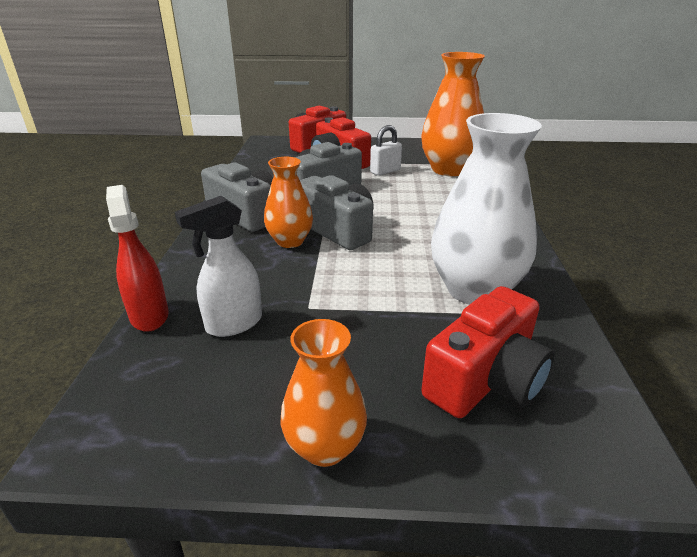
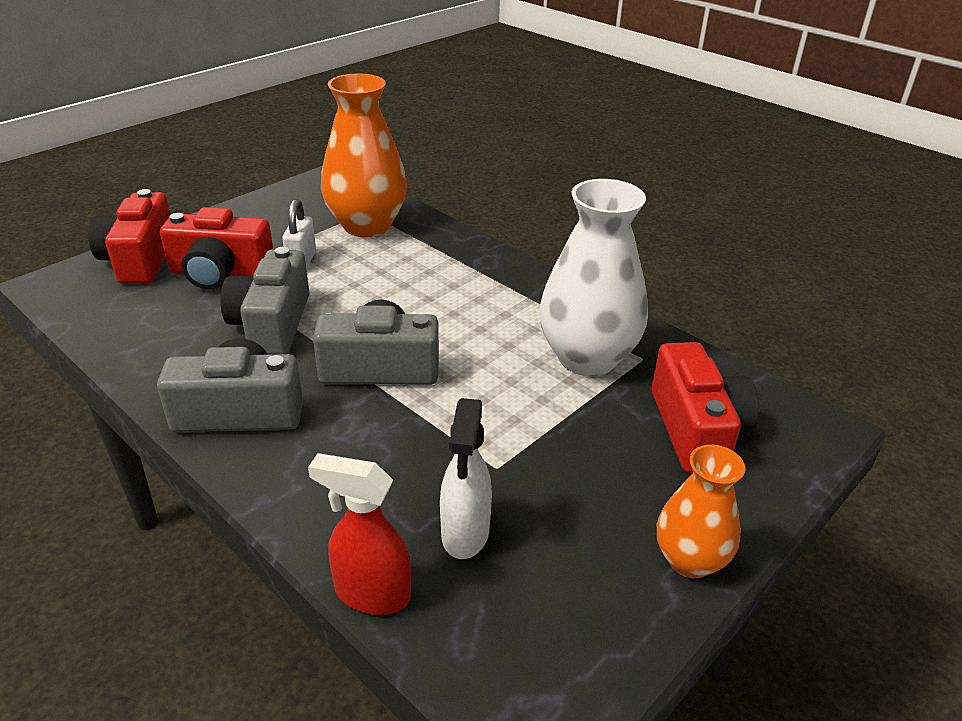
camera: 50 degrees left, 5 degrees up
(290, 241) = (356, 412): orange vase -> none

